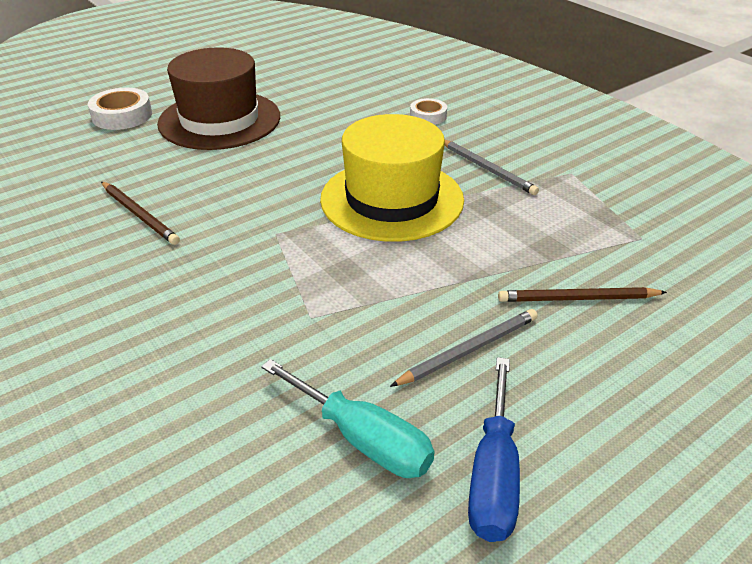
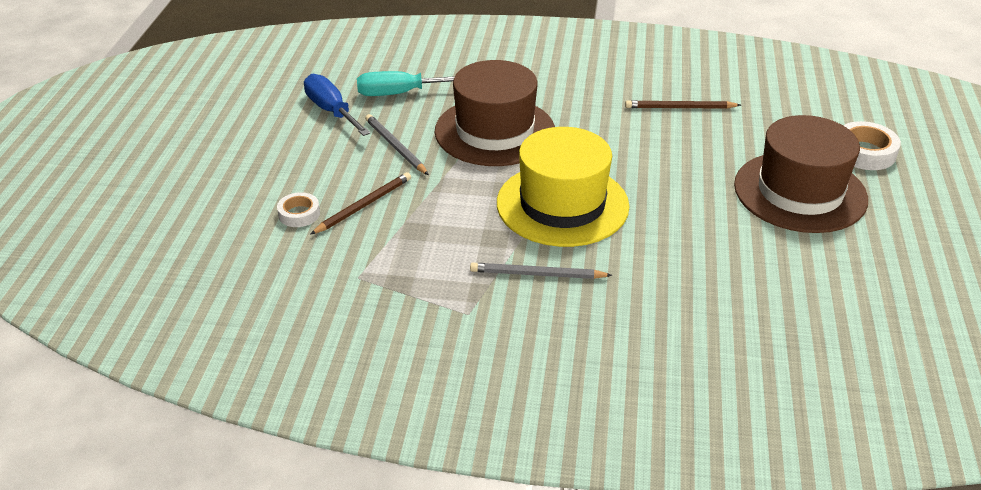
camera: 135 degrees right, 0 degrees up
(337, 299) = (495, 131): none -> brown hat
(428, 116) = (669, 306): white tape -> white tape (299, 214)
(469, 350) = (395, 147): grey pencil -> grey pencil turned 135 degrees clockwise

